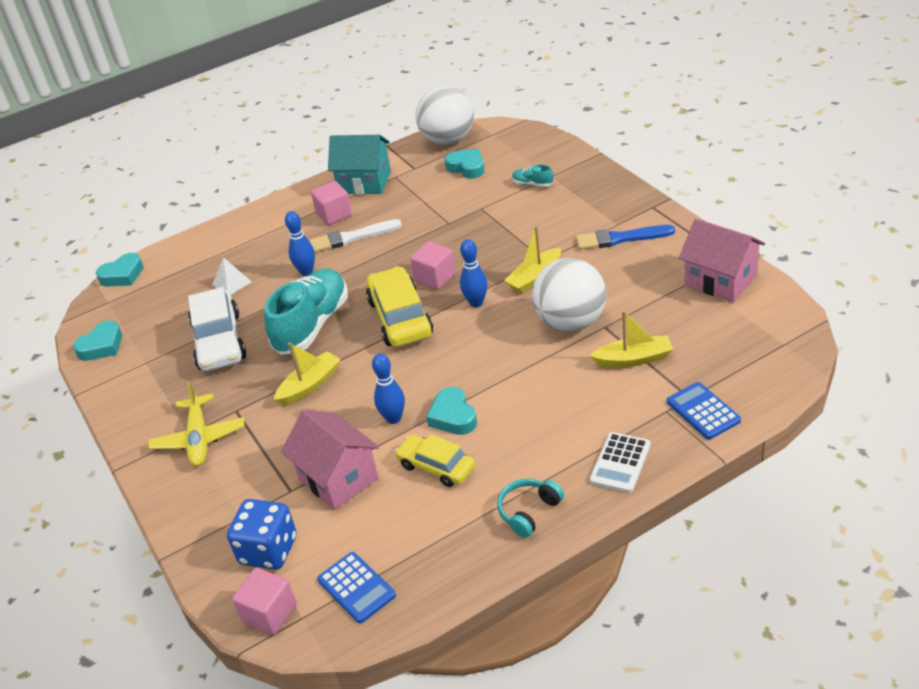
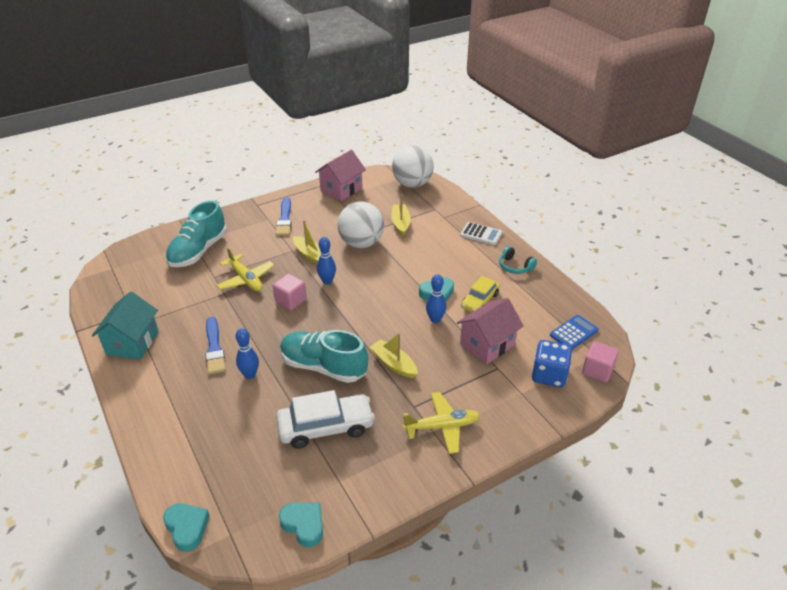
camera: 95 degrees left, 0 degrees up
(231, 283) = (243, 427): white pyramid -> none
(334, 215) = (172, 361): pink cube -> none
(351, 237) = (214, 348): white brush -> blue brush
(400, 318) = (331, 318): yellow car -> none
(448, 140) = (101, 292): white ball -> white ball (412, 184)
(467, 167) = (152, 282): turquoise heart -> none
(477, 233) = (246, 279): none -> yellow plane
(532, 184) = (198, 251): turquoise shoe -> turquoise shoe, size x2.42
(703, 411) = (446, 206): blue calculator -> none

